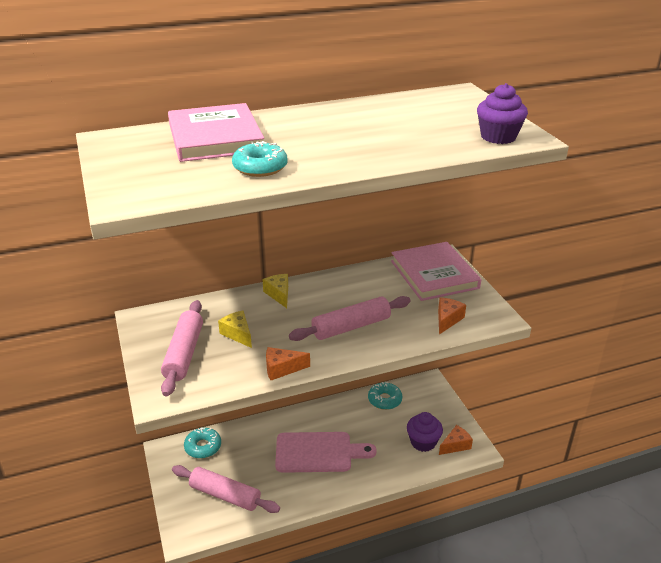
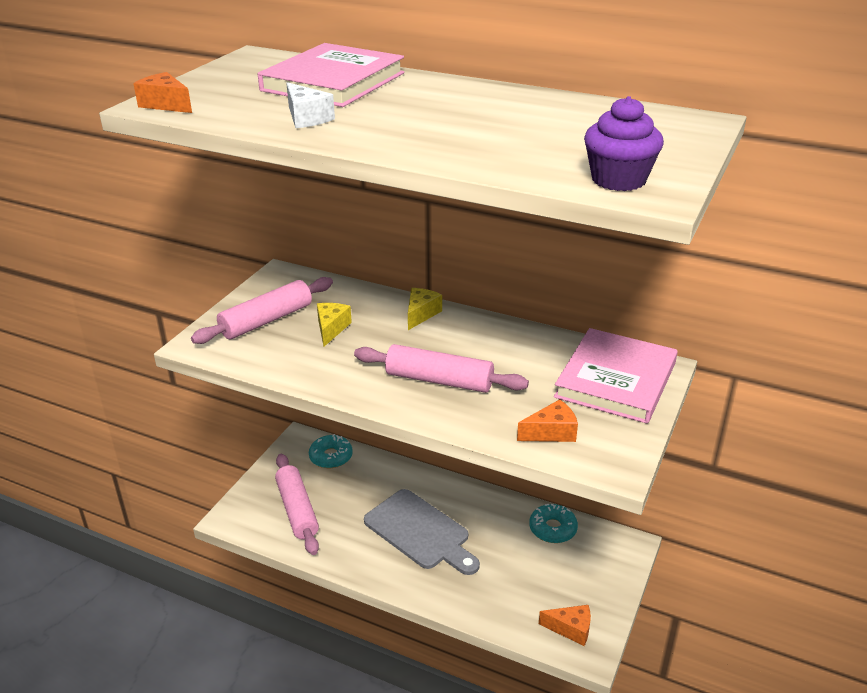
camera: 45 degrees right, 0 degrees up
(260, 167) = (307, 118): turquoise donut -> white cheese
(282, 369) = (318, 379): orange cheese -> orange cheese (166, 105)
(318, 452) = (420, 532): pink cutting board -> grey cutting board
(423, 442) = (538, 599): purple cupcake -> none

